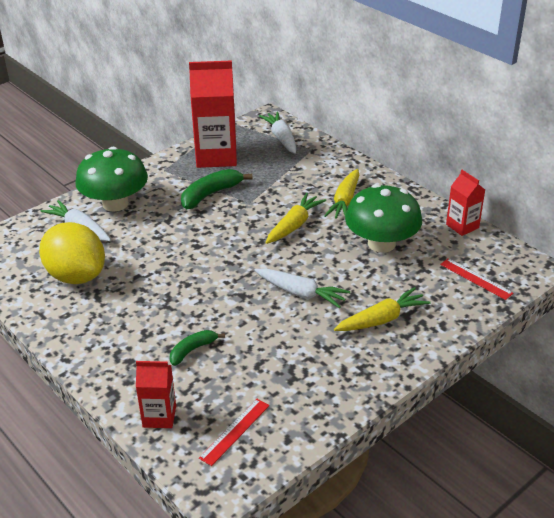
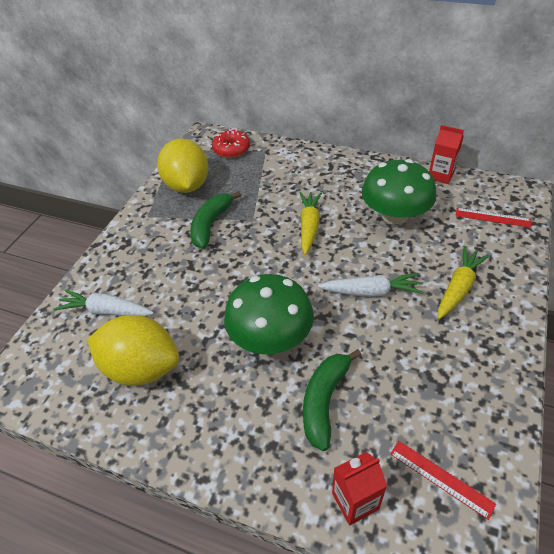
camera: 25 degrees left, 10 degrees up
(115, 203) = (125, 269): green mushroom -> green mushroom (271, 337)
(192, 350) = (324, 400): green banana -> green banana, size x1.62
(216, 156) = (187, 185): red carton -> yellow lemon
(235, 431) = (441, 478): red ruler -> red ruler turned 60 degrees counterclockwise
(281, 138) = (231, 149): white carrot -> red donut
(345, 201) = (332, 188): yellow carrot -> none

